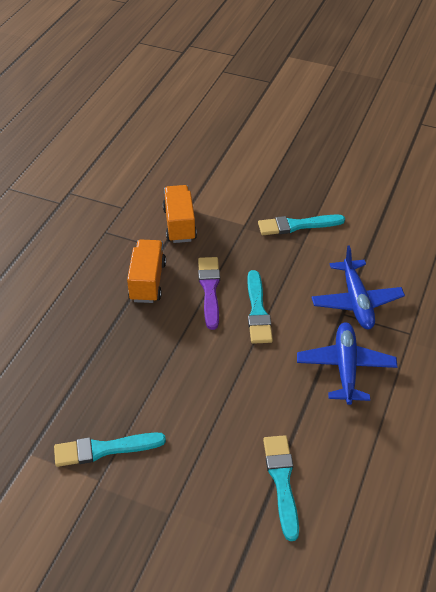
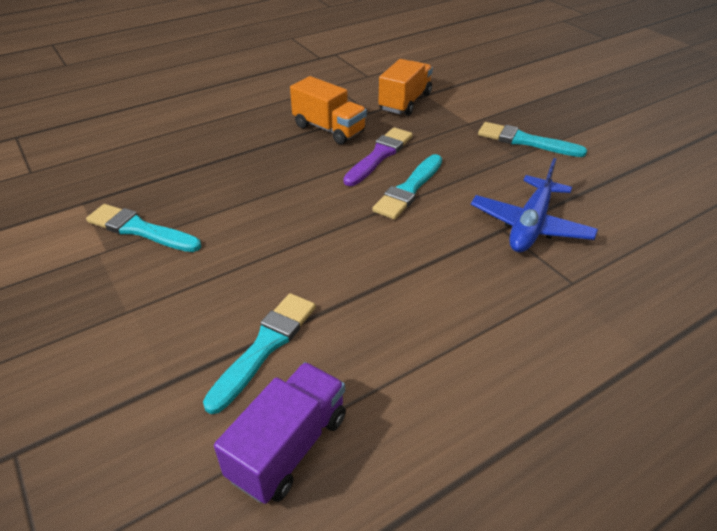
camera: 35 degrees right, 5 degrees down
(147, 281) = (329, 129): orange truck -> orange truck turned 90 degrees clockwise
(345, 367) = (455, 278): blue plane -> none
(353, 530) = (289, 447): none -> purple truck

